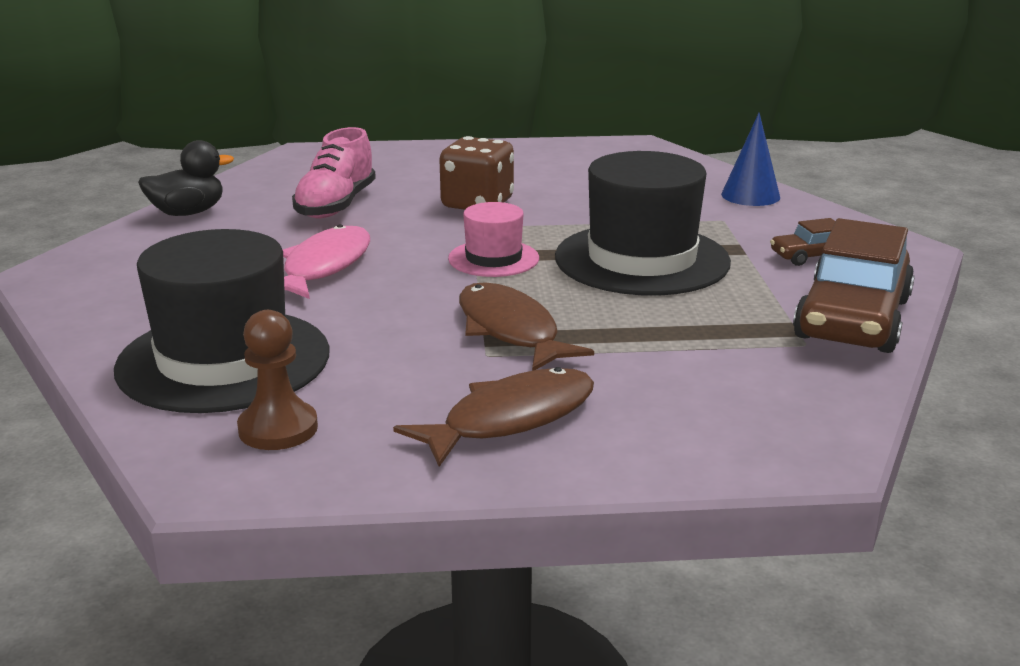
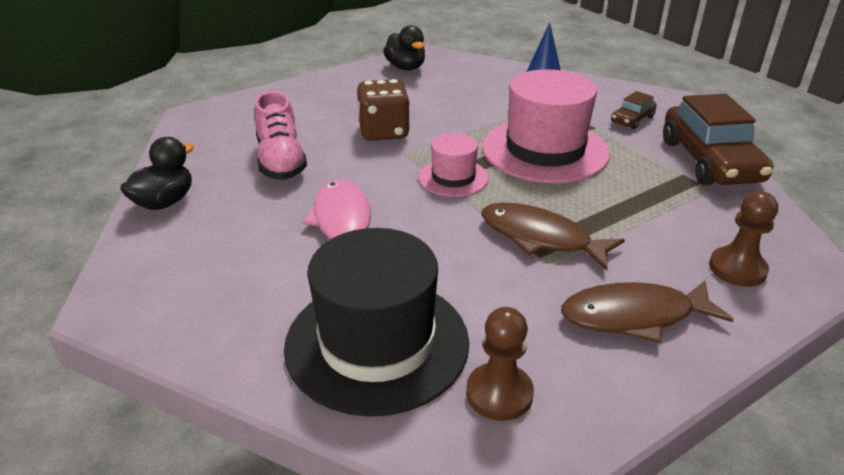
camera: 30 degrees left, 10 degrees up
(510, 419) = (634, 316): brown fish -> brown fish turned 120 degrees counterclockwise
(592, 152) = (406, 67): none -> black duck
(642, 259) = (545, 150): black hat -> pink hat
(708, 420) = (737, 269): none -> brown pawn

